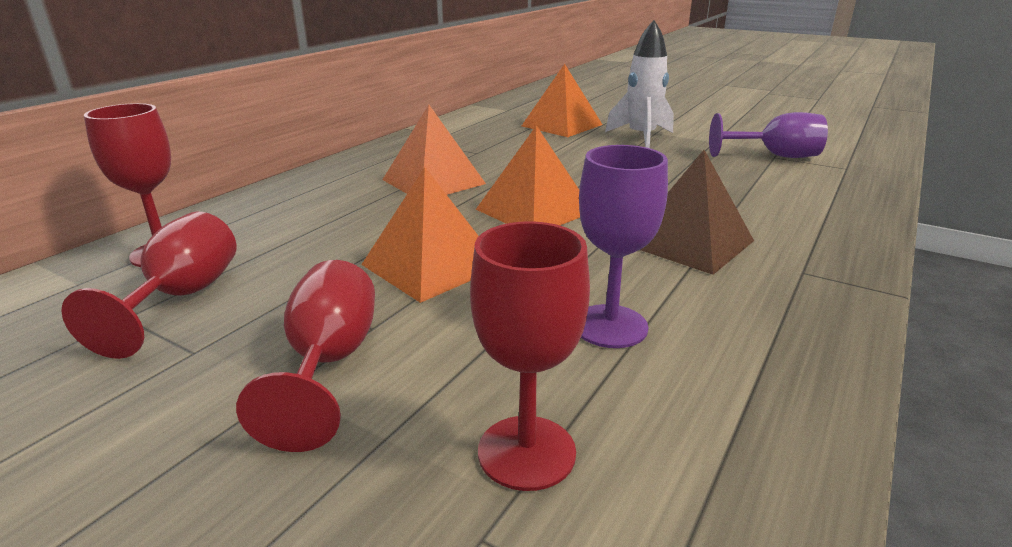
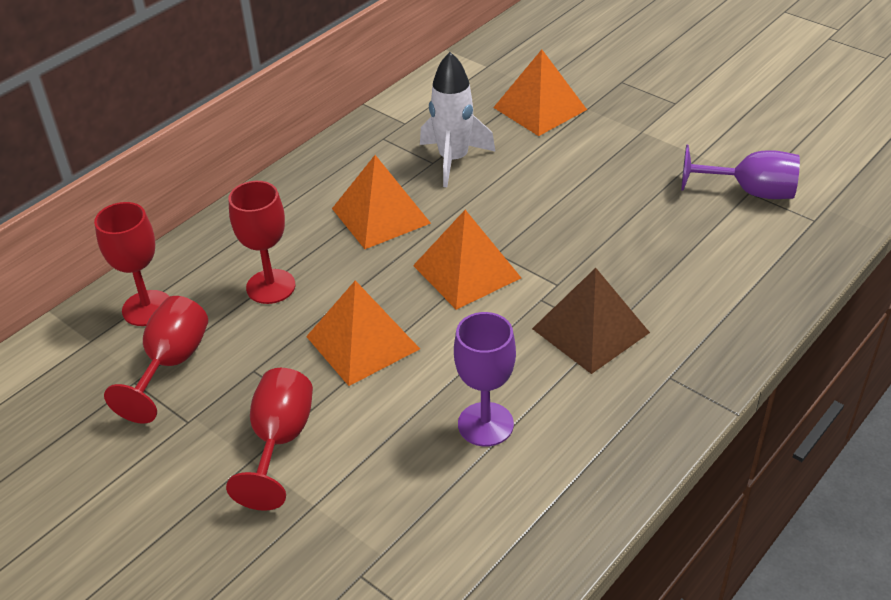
camera: 10 degrees right, 15 degrees up
(526, 452) = (397, 524): red goblet -> red goblet (271, 286)
(641, 137) = (620, 142): white rocket -> white rocket (453, 160)

